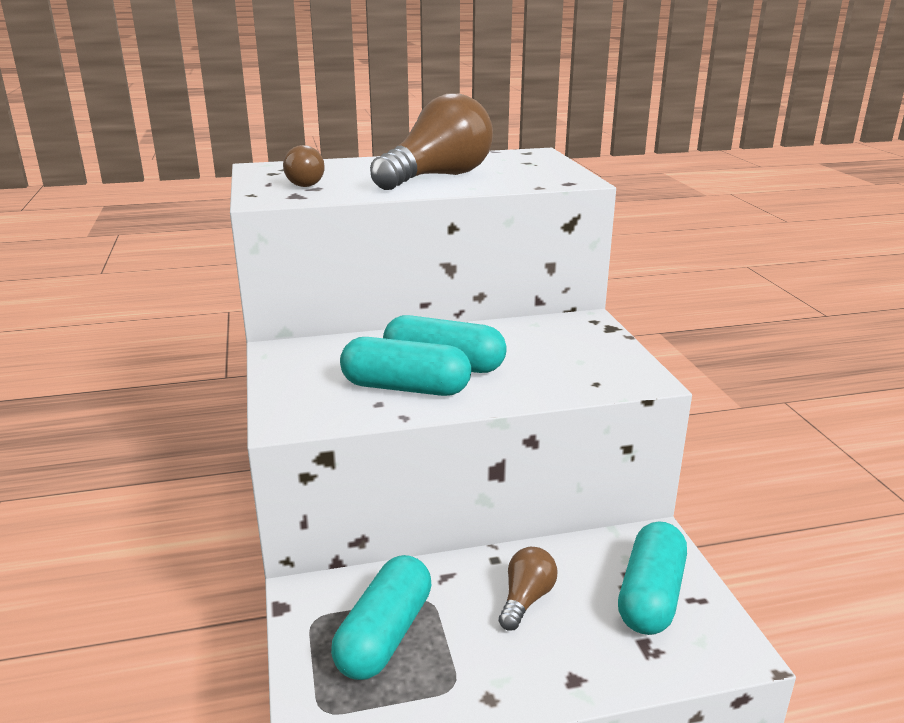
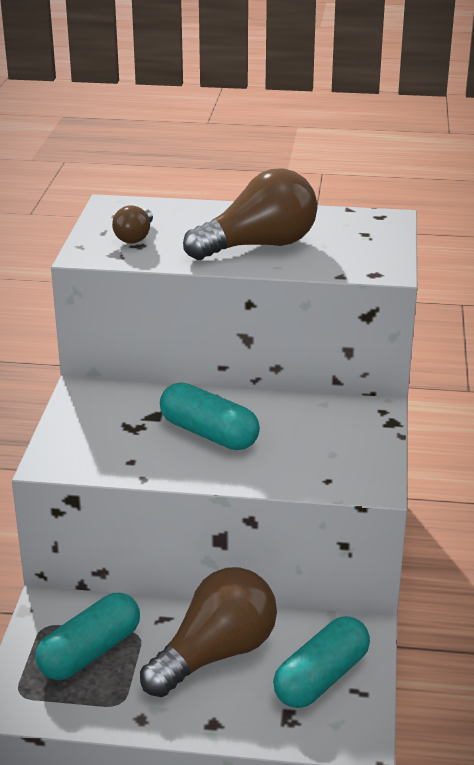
camera: 20 degrees right, 5 degrees up
(405, 388) = (161, 451): turquoise capsule -> none
(526, 599) = (216, 654): brown light bulb -> brown light bulb, size x2.01

